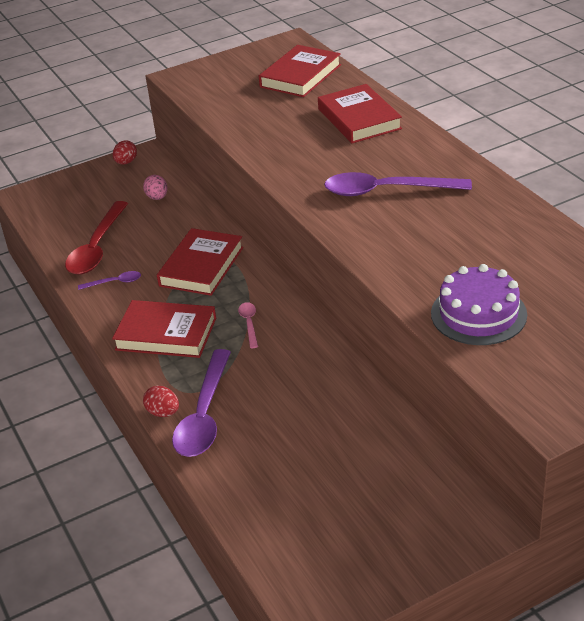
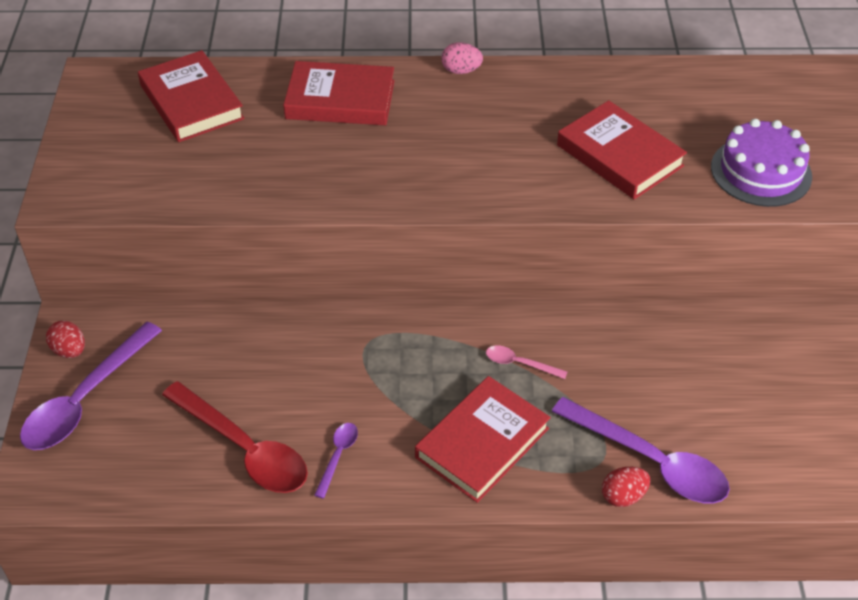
camera: 65 degrees left, 10 degrees up
(157, 197) = (188, 350): pink egg -> pink egg (461, 71)
(202, 266) = (377, 363): red book -> red book (619, 155)
(386, 191) = (504, 140): purple spoon -> purple spoon (85, 399)

